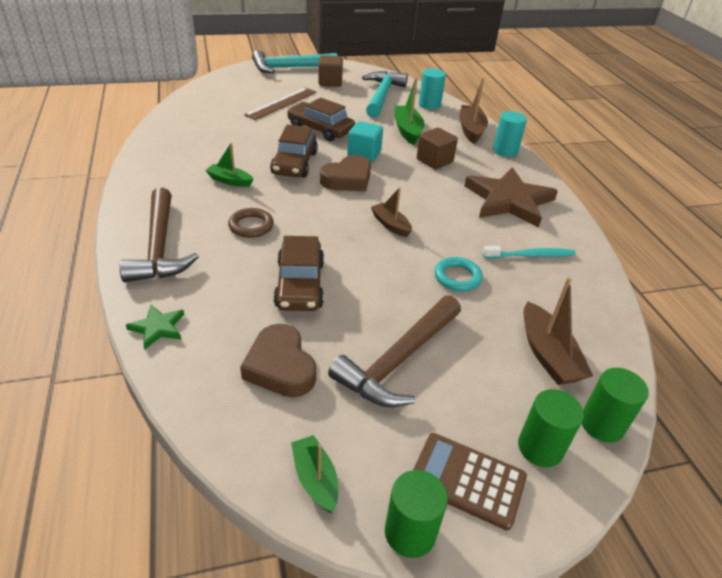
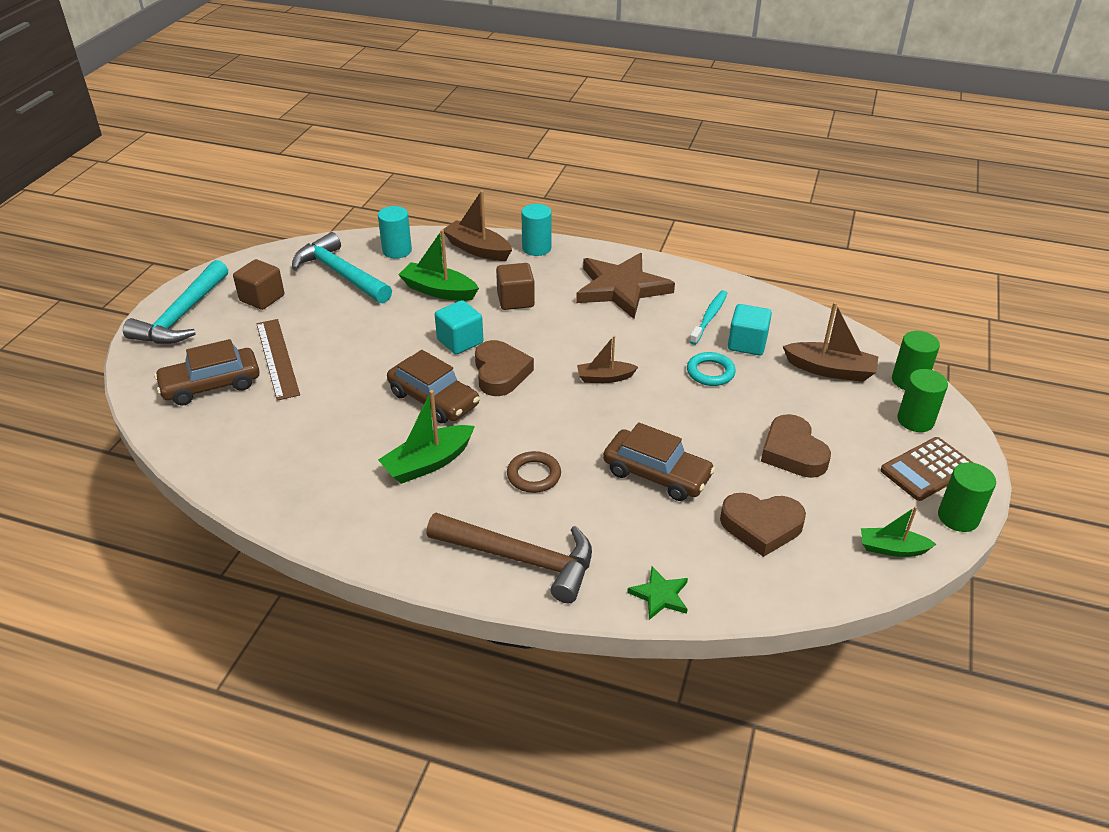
camera: 55 degrees left, 0 degrees up
(230, 181) = (428, 463): green boat -> green boat, size x1.55
(320, 129) = (375, 351): brown car -> brown car (211, 385)
(398, 360) = (792, 452): brown hammer -> brown heart
(521, 288) = (747, 344): none -> turquoise cube

